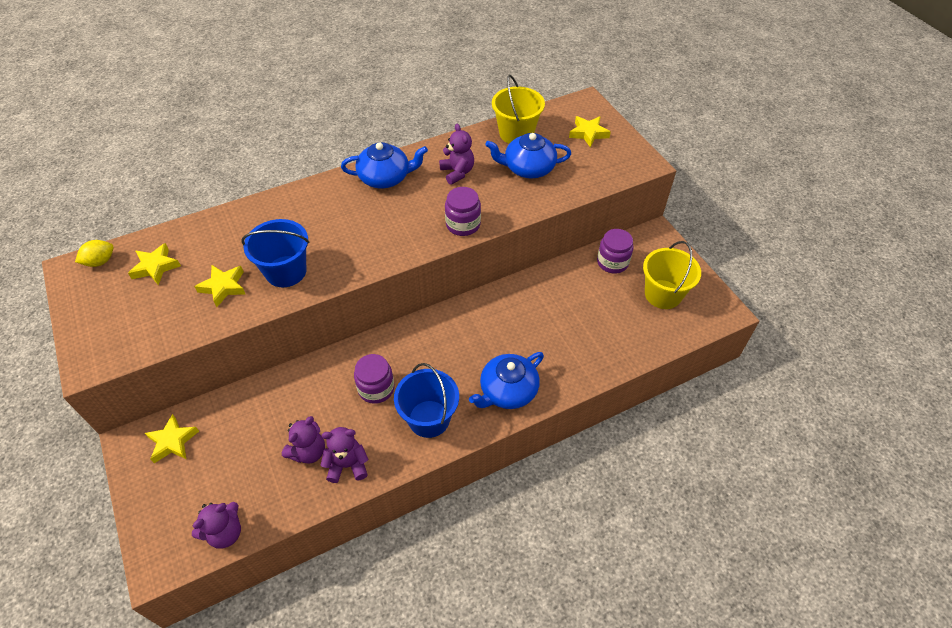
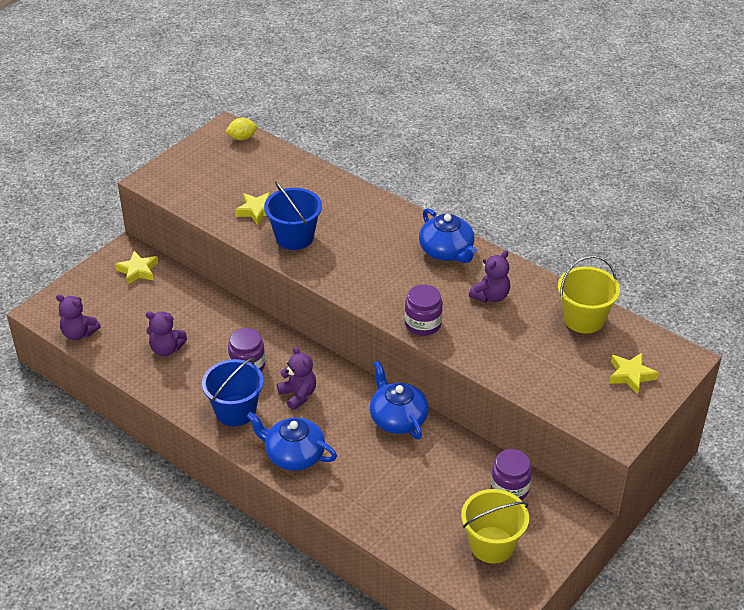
camera: 65 degrees right, 10 degrees down
(100, 261) = (242, 138): yellow lemon -> yellow lemon turned 45 degrees counterclockwise
(155, 267) = (254, 167): yellow star -> none
(347, 465) = (166, 377): purple teddy bear -> purple teddy bear (298, 395)
(528, 168) = (536, 344): blue teapot -> blue teapot (397, 418)

